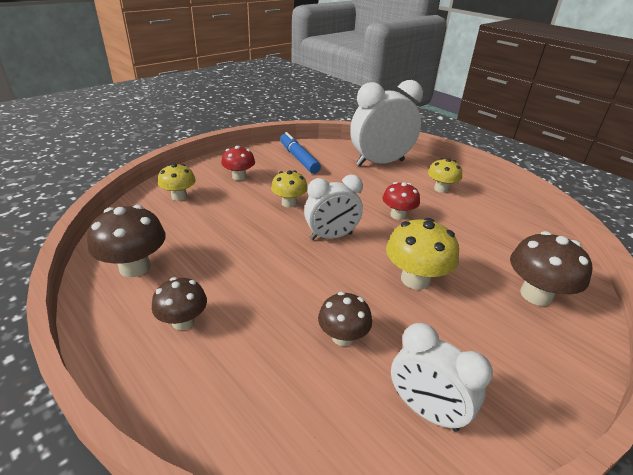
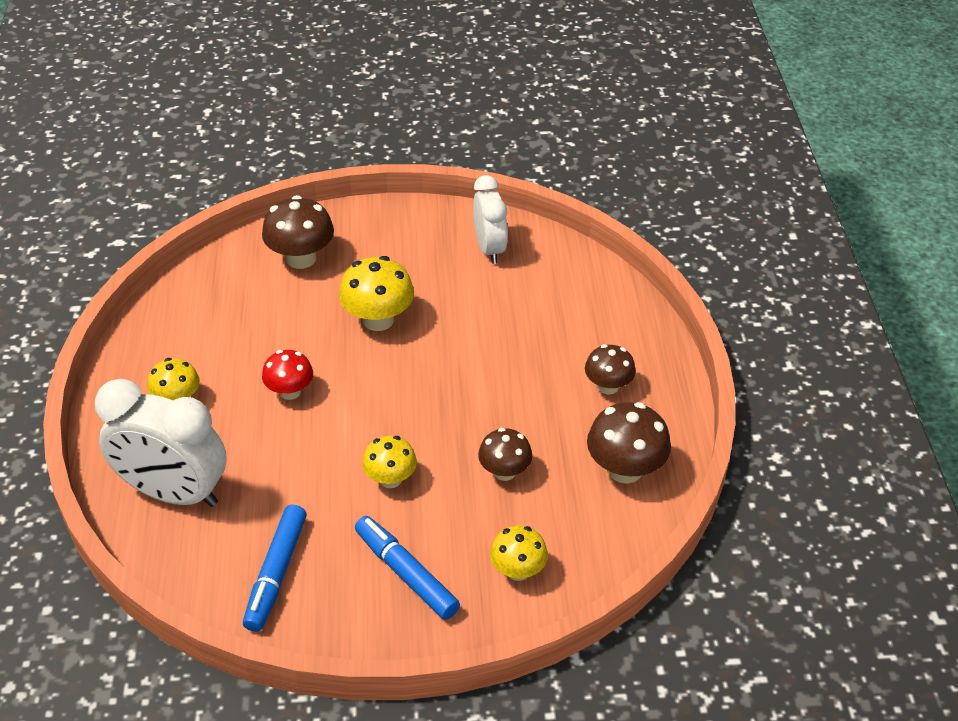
camera: 140 degrees left, 10 degrees up
(239, 177) = (406, 573): red mushroom -> blue marker
(331, 236) = (397, 403): white clock -> none
(342, 337) = (494, 311): brown mushroom -> brown mushroom (504, 471)

